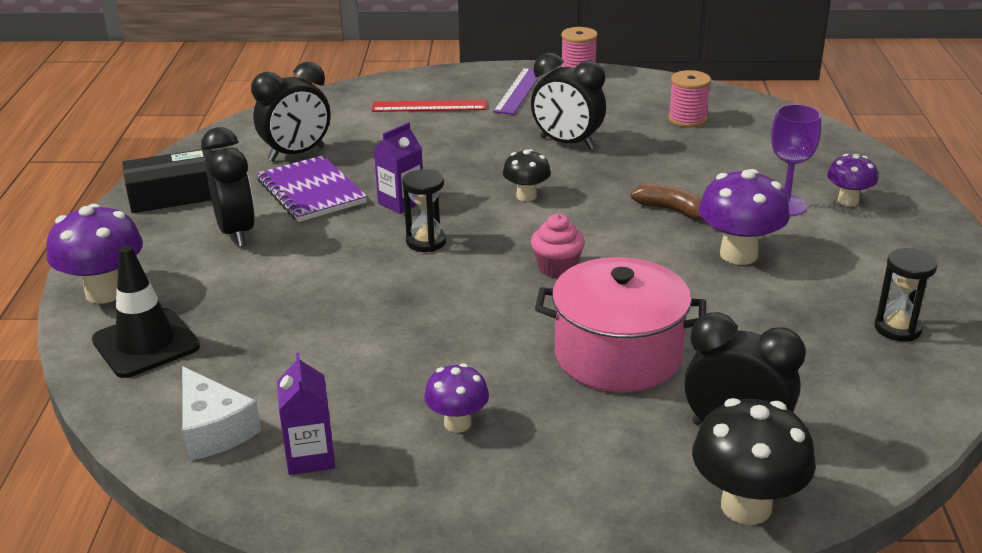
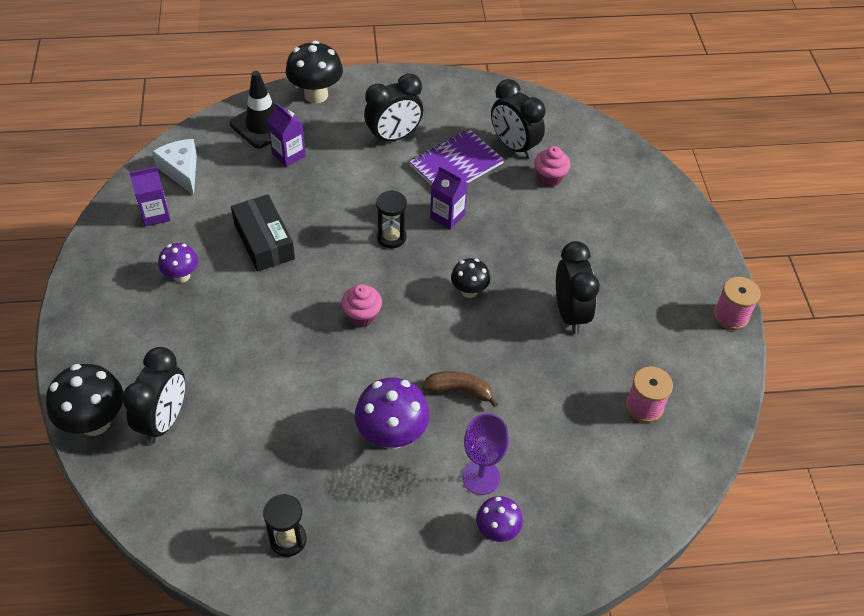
camera: 80 degrees right, 20 degrees up
(105, 292) = (316, 95): purple mushroom -> black mushroom
(174, 194) = (441, 96): black box -> black box (264, 241)
(213, 429) = (181, 170): white cheese -> white cheese turned 105 degrees clockwise
(229, 319) = (288, 155): none -> purple carton
(359, 138) = (549, 178): none -> pink cupcake
(429, 106) = (620, 213): red ruler -> none
(519, 91) = (672, 272): purple ruler -> none
(567, 143) = (570, 313): black clock -> black clock turned 150 degrees clockwise
(618, 355) = (252, 355): pink pot -> none
(672, 210) = (459, 391): brown banana -> brown banana turned 105 degrees counterclockwise

